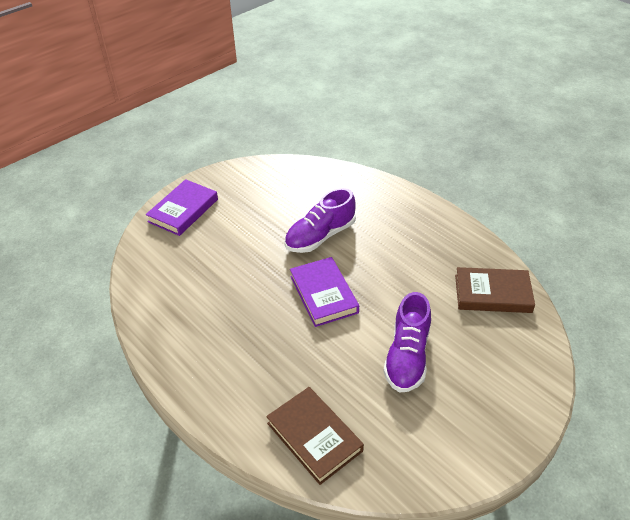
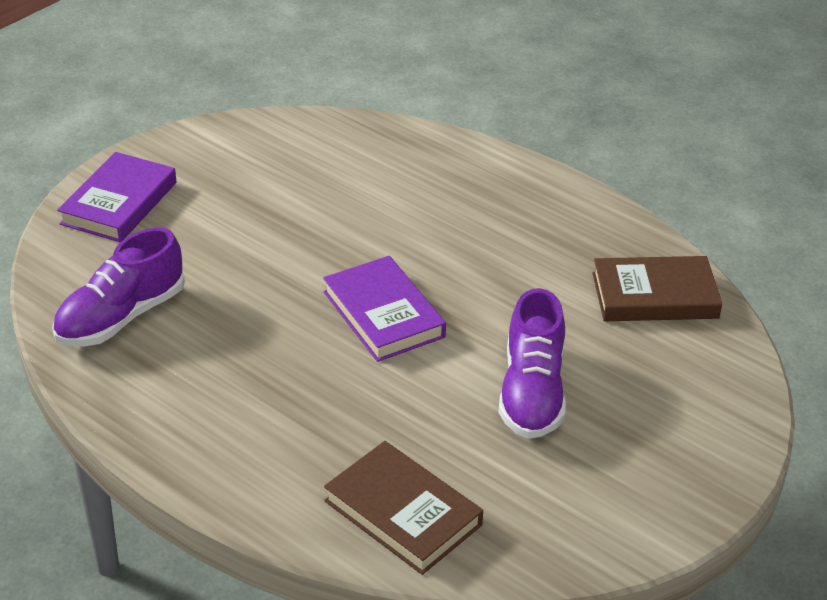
camera: 10 degrees left, 5 degrees down
(320, 236) = (363, 229): purple shoe -> purple shoe (121, 317)

